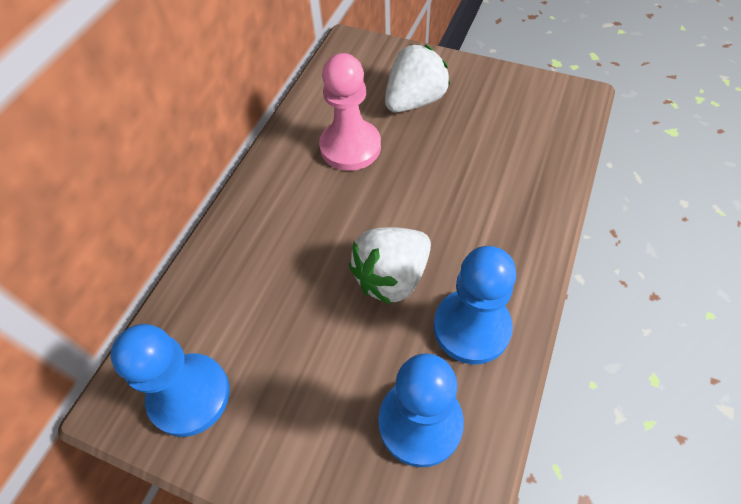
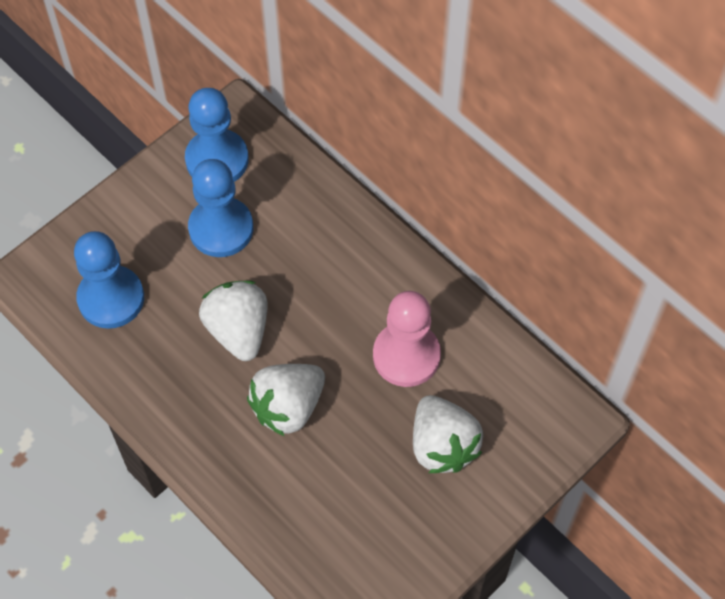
camera: 110 degrees right, 5 degrees up
(444, 206) = (288, 407): none -> white strawberry
(471, 327) = (160, 369): blue pawn -> blue pawn (221, 228)

